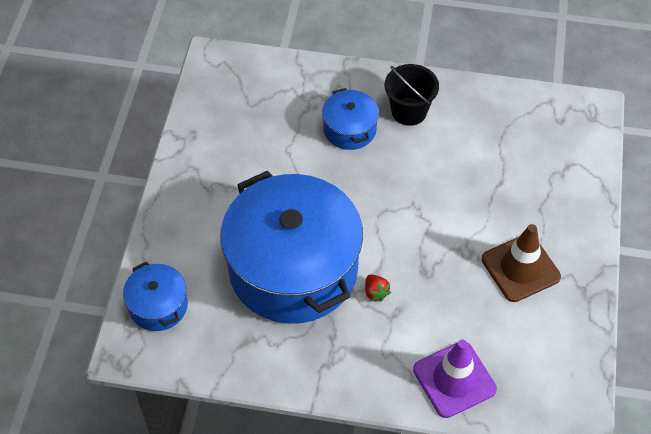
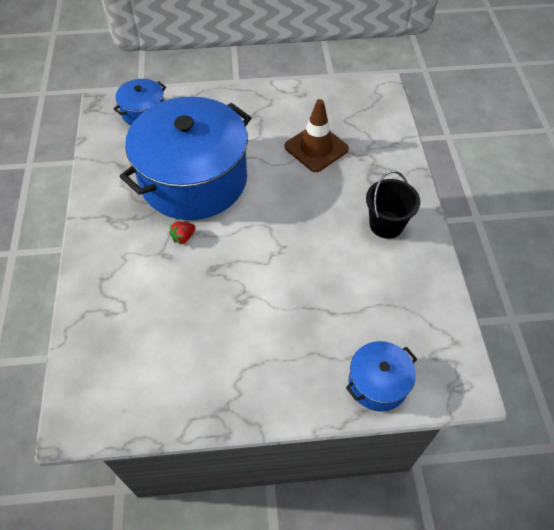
camera: 75 degrees right, 0 degrees up
(350, 129) = (347, 187): blue pot -> blue pot (378, 383)
(454, 379) = (106, 310): purple traffic cone -> none
(520, 268) = (236, 346): brown traffic cone -> brown traffic cone (316, 148)

